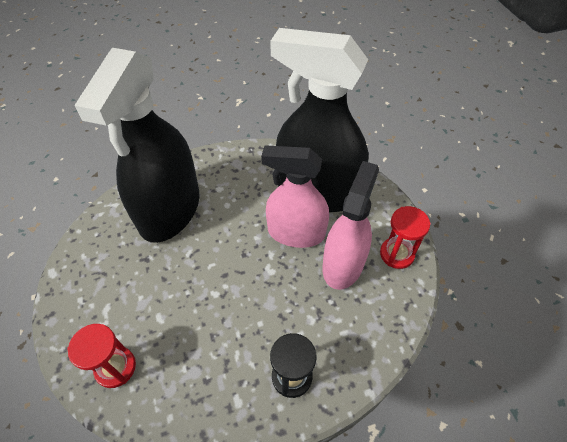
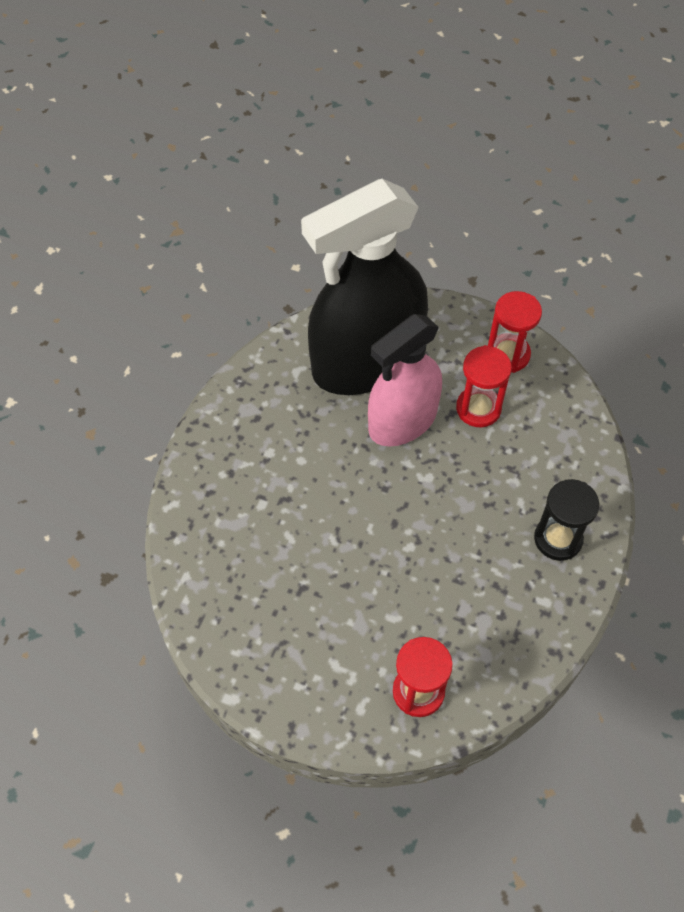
camera: 50 degrees left, 5 degrees up
(170, 209) = (252, 522): black spray bottle -> none
(343, 264) = (478, 408): pink spray bottle -> red hourglass

